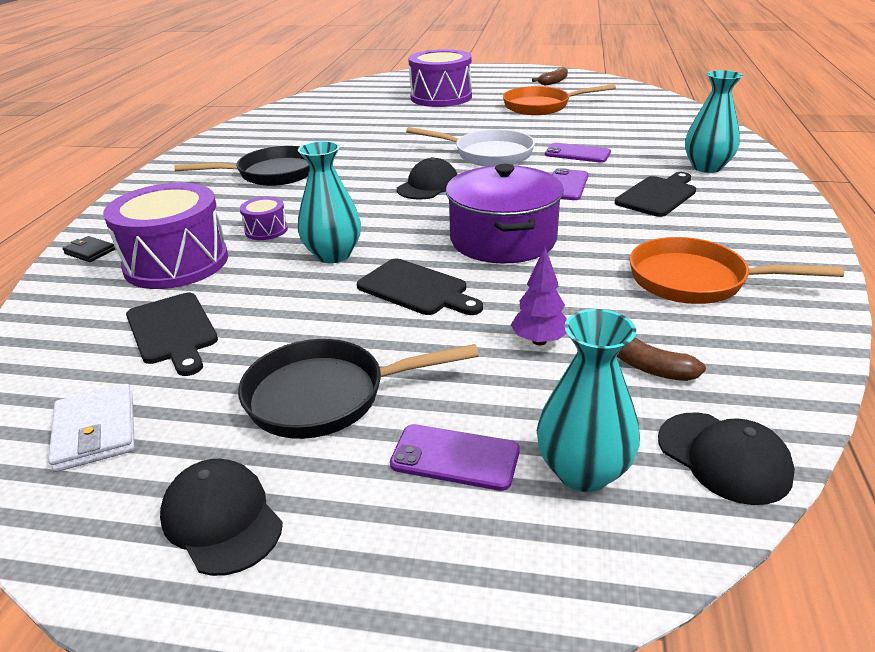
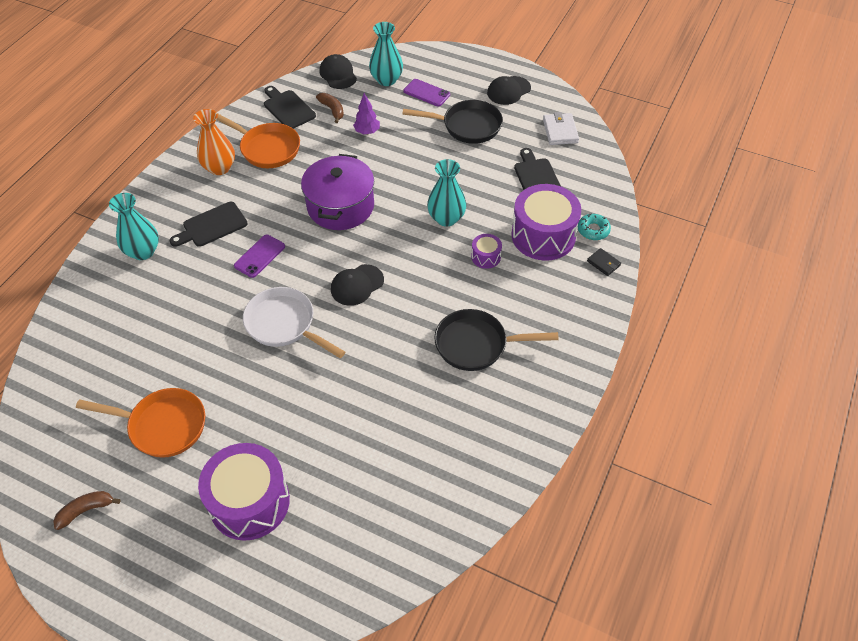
camera: 165 degrees left, 20 degrees up
(90, 282) = (593, 230): none -> turquoise donut
(222, 519) = (508, 91): black cap -> black cap turned 75 degrees clockwise
(416, 289) = (408, 177): black cutting board -> black cutting board (288, 108)
(577, 154) = (214, 302): purple phone -> none
(735, 245) = (219, 168): none -> orange vase

